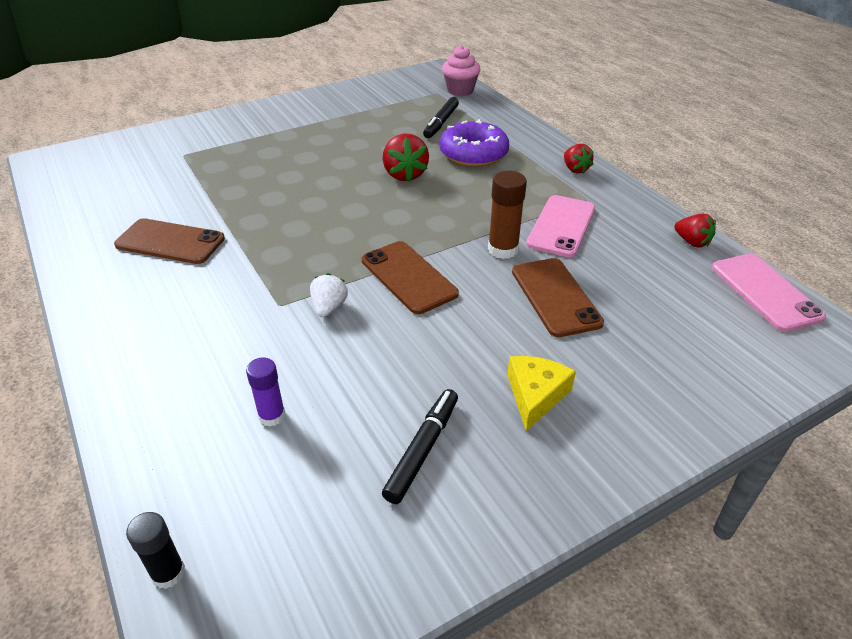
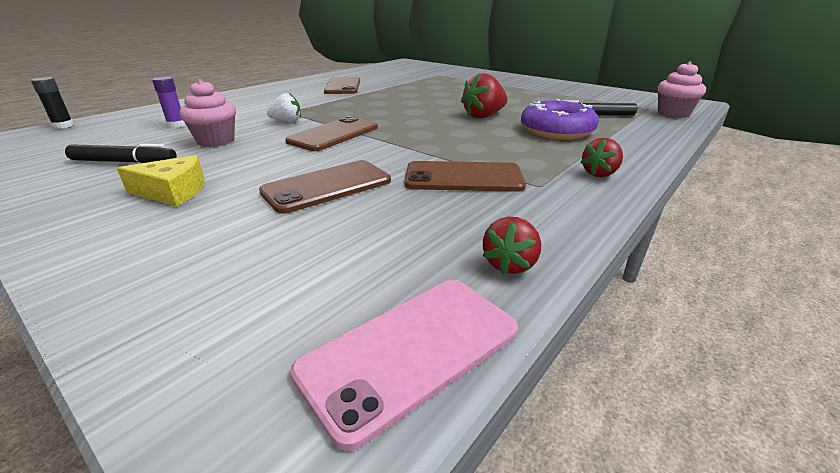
camera: 70 degrees right, 10 degrees down
(379, 371) = (216, 141): none -> pink cupcake
(503, 249) = (396, 158): brown glue stick -> none
(561, 226) = (463, 177): pink phone -> brown phone

